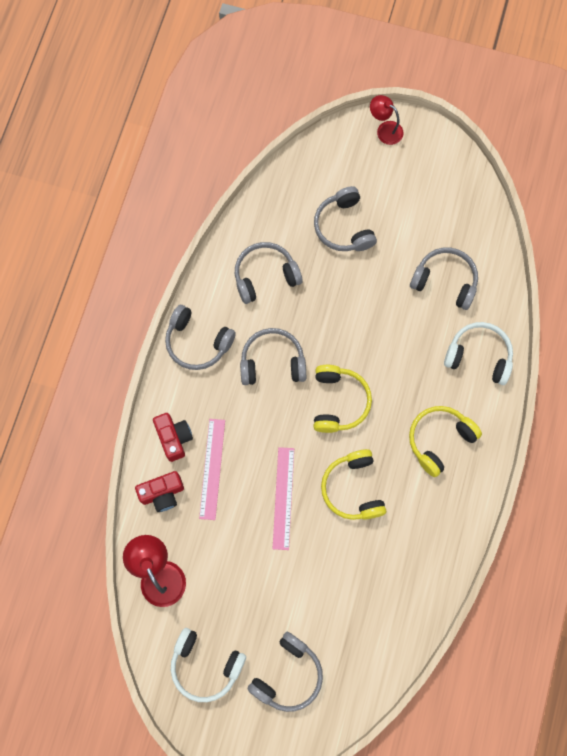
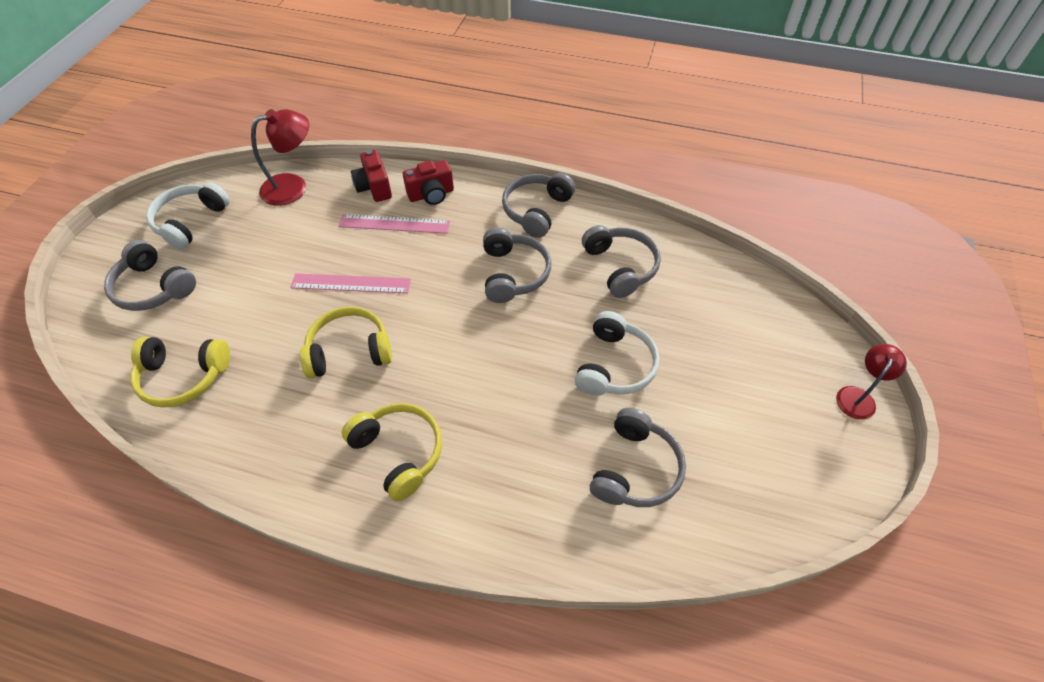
camera: 90 degrees right, 20 degrees down
(338, 402) = (461, 337): yellow headphones -> yellow headphones (183, 377)
(343, 227) = (698, 345): grey headphones -> none
(479, 356) = (520, 512): white headphones -> white headphones (614, 365)

